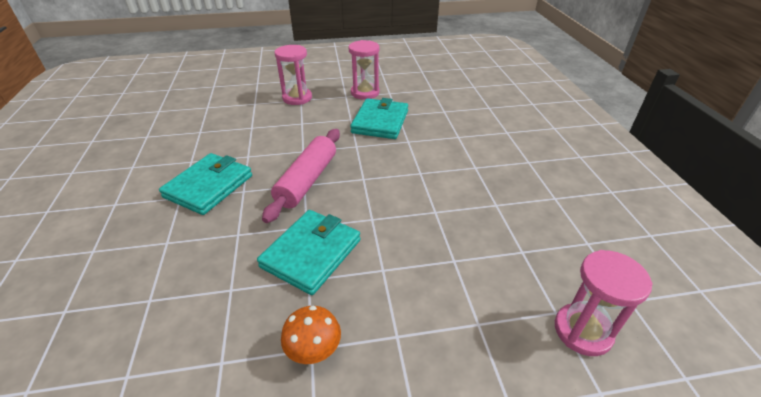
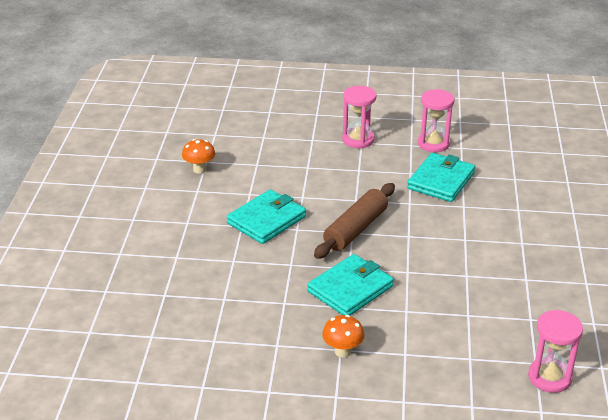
camera: 15 degrees right, 5 degrees down
(138, 145) = (199, 169): none -> orange mushroom
(307, 181) = (356, 229): pink rolling pin -> brown rolling pin

